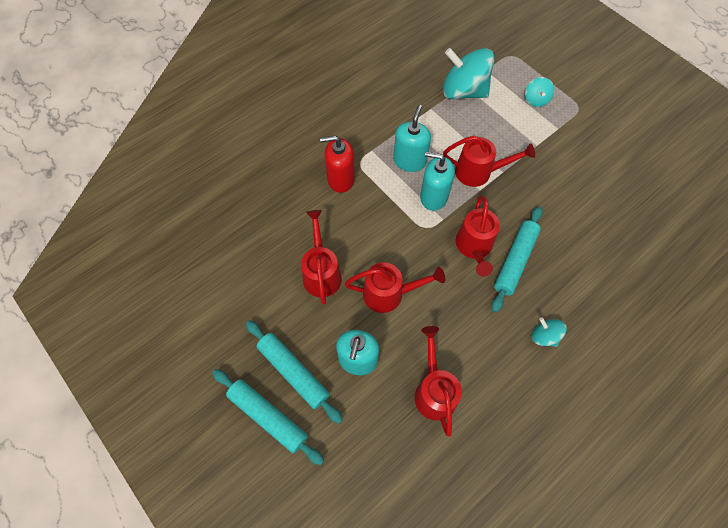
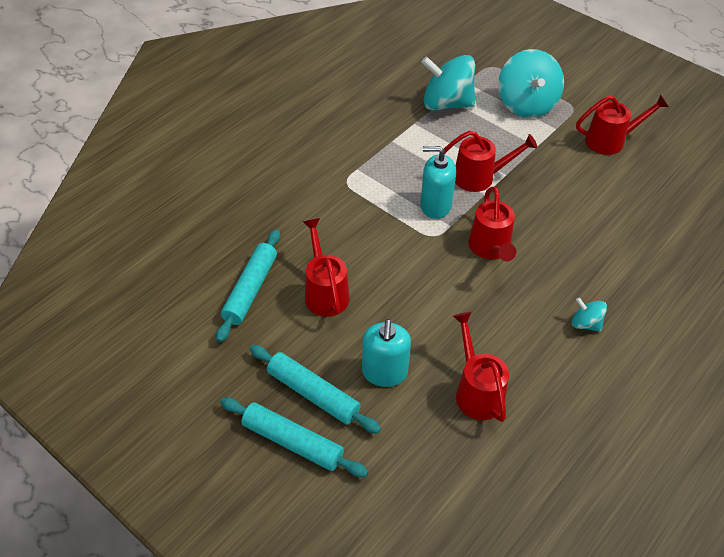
camera: 10 degrees left, 15 degrees down
(340, 179) = (328, 200): red soap dispenser -> none
(390, 294) = (407, 304): red watering can -> red watering can (611, 141)
(409, 161) = (401, 175): turquoise soap dispenser -> none
(515, 261) = (538, 256): turquoise rolling pin -> turquoise rolling pin (250, 290)
(536, 100) = (526, 104): turquoise spinning top -> turquoise spinning top, size x2.10

